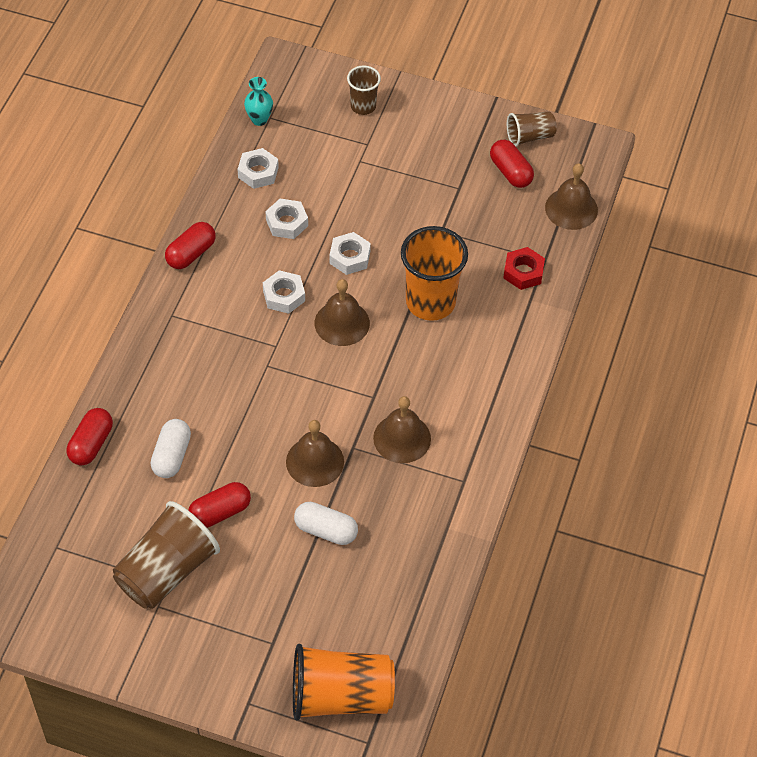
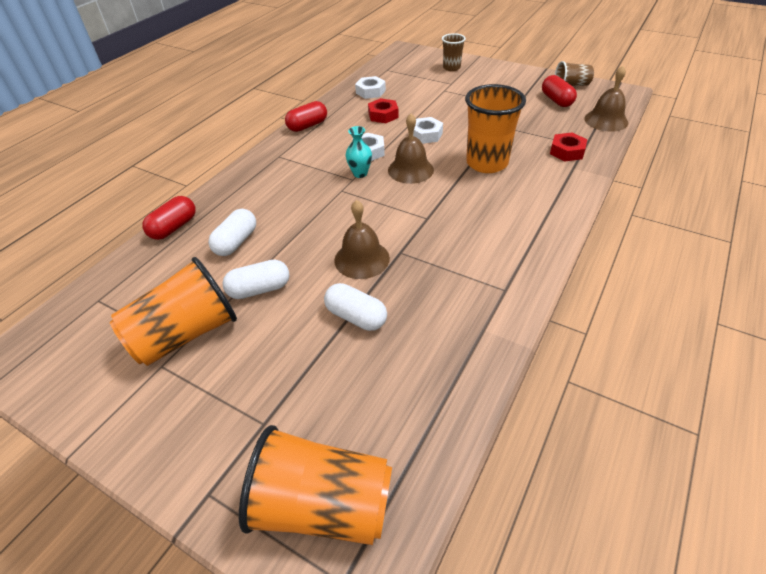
camera: 15 degrees right, 10 degrees down
(166, 571) = (186, 334): brown cup -> orange cup
(220, 512) = (259, 289): red capsule -> white capsule
(259, 119) = (379, 70): turquoise vase -> turquoise vase (360, 173)
(287, 223) = (383, 115): white nut -> red nut
(402, 438) = (448, 249): brown bell -> none

